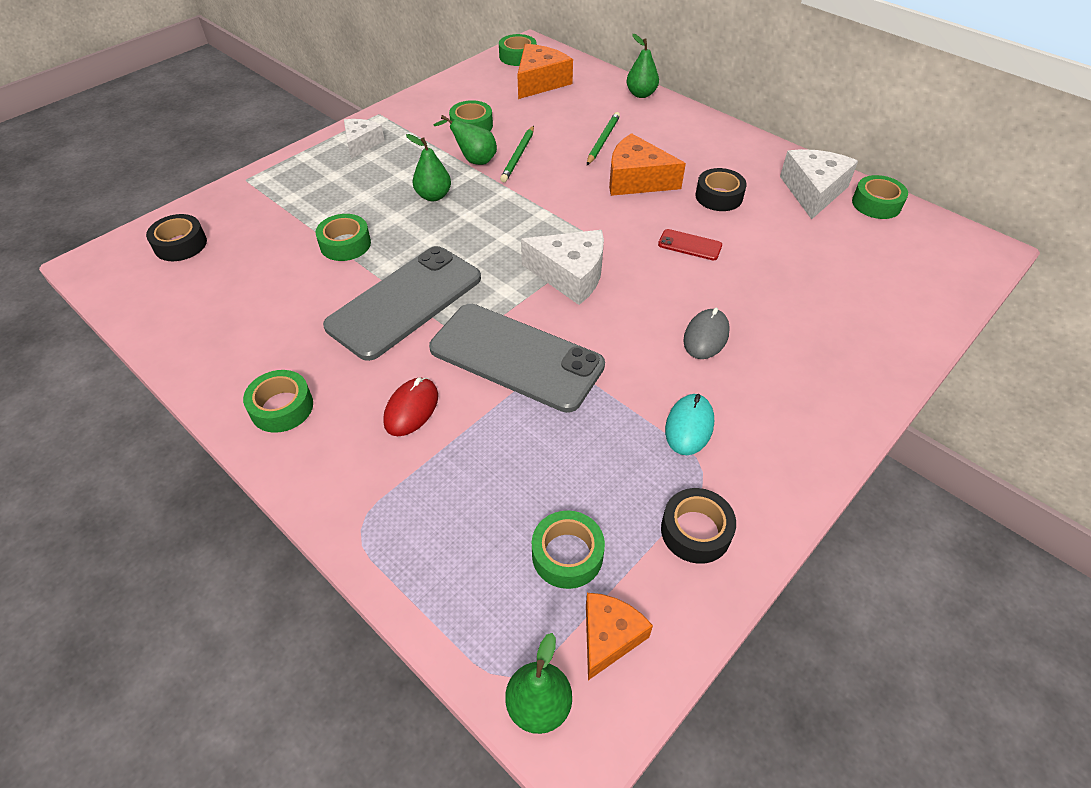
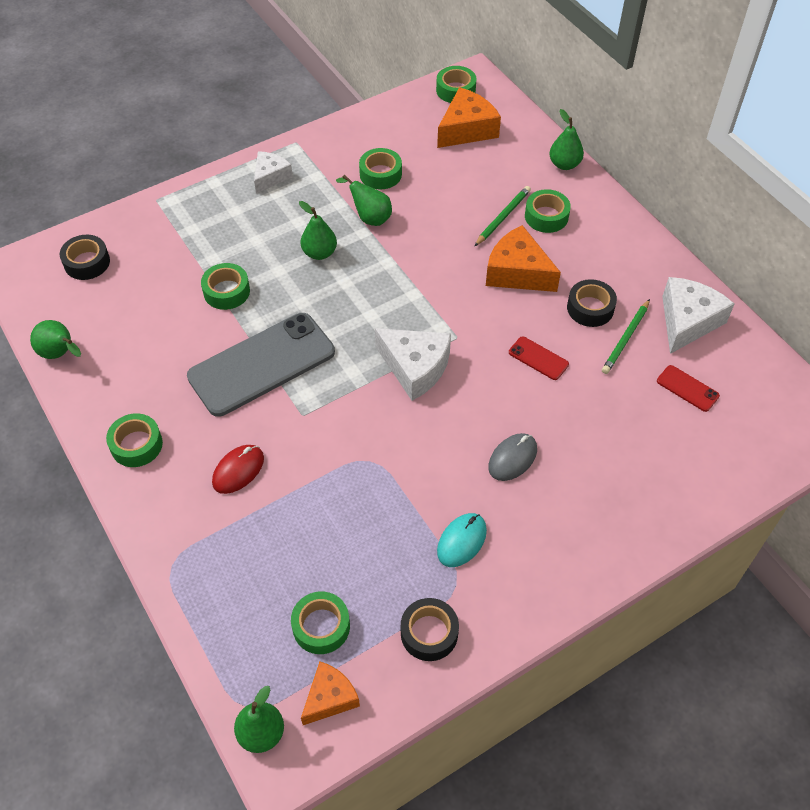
camera: 15 degrees right, 5 degrees up
(167, 334) = (60, 354): none -> green pear
(516, 357) = (339, 441): grey phone -> none
(518, 156) = (413, 220): green pencil -> green pencil (625, 338)
(843, 244) = (687, 388): none -> red phone
(876, 204) = (744, 349): green tape -> green tape (546, 216)

